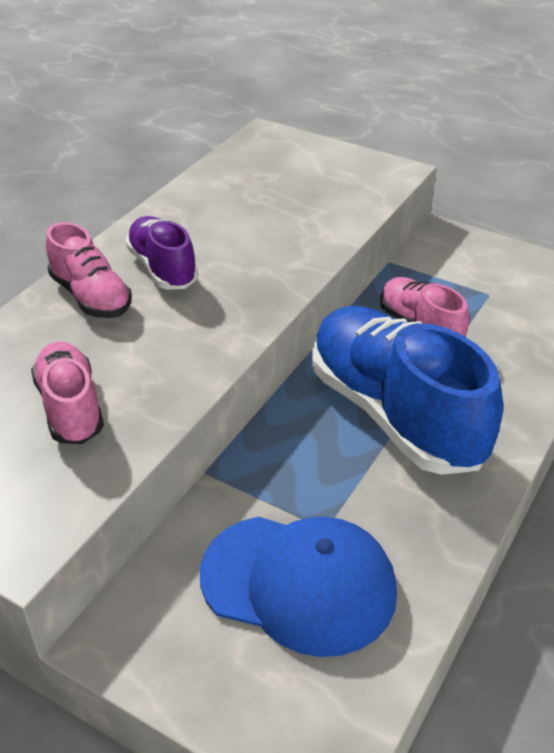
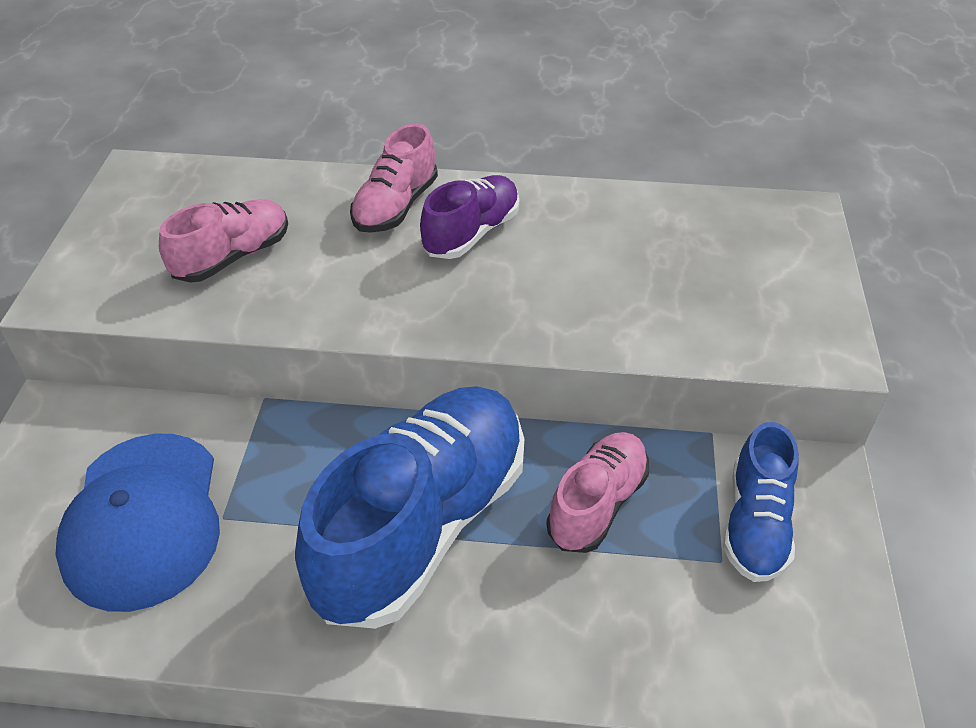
camera: 65 degrees right, 5 degrees up
(468, 272) = (755, 524): none -> blue shoe

